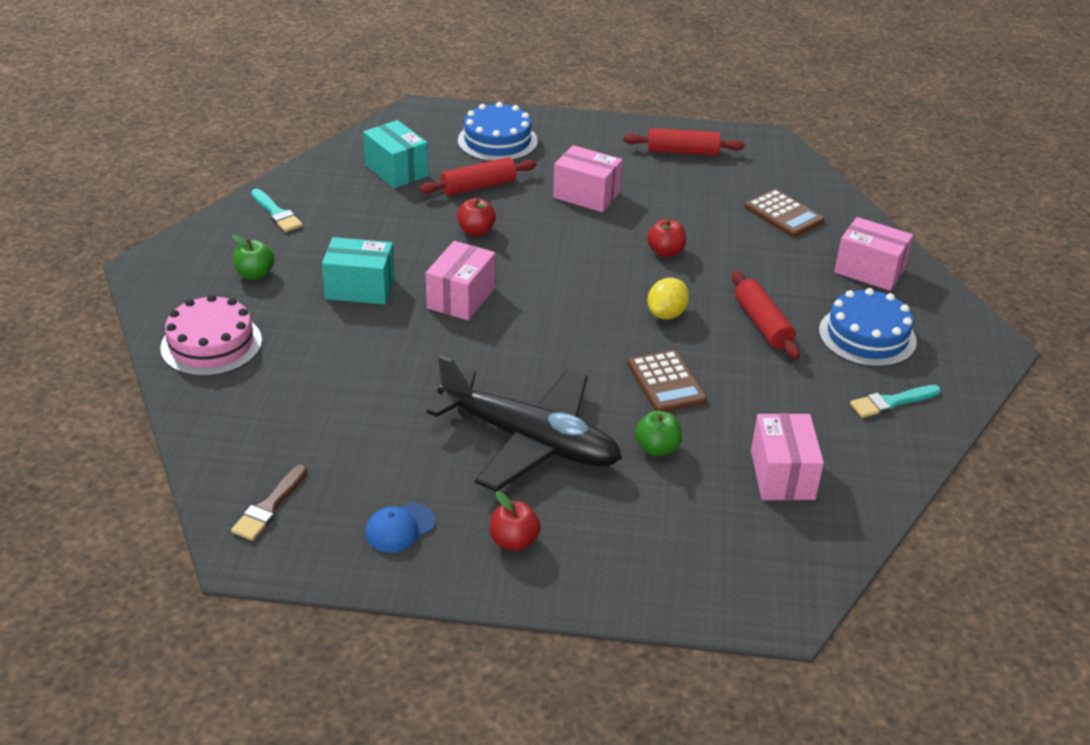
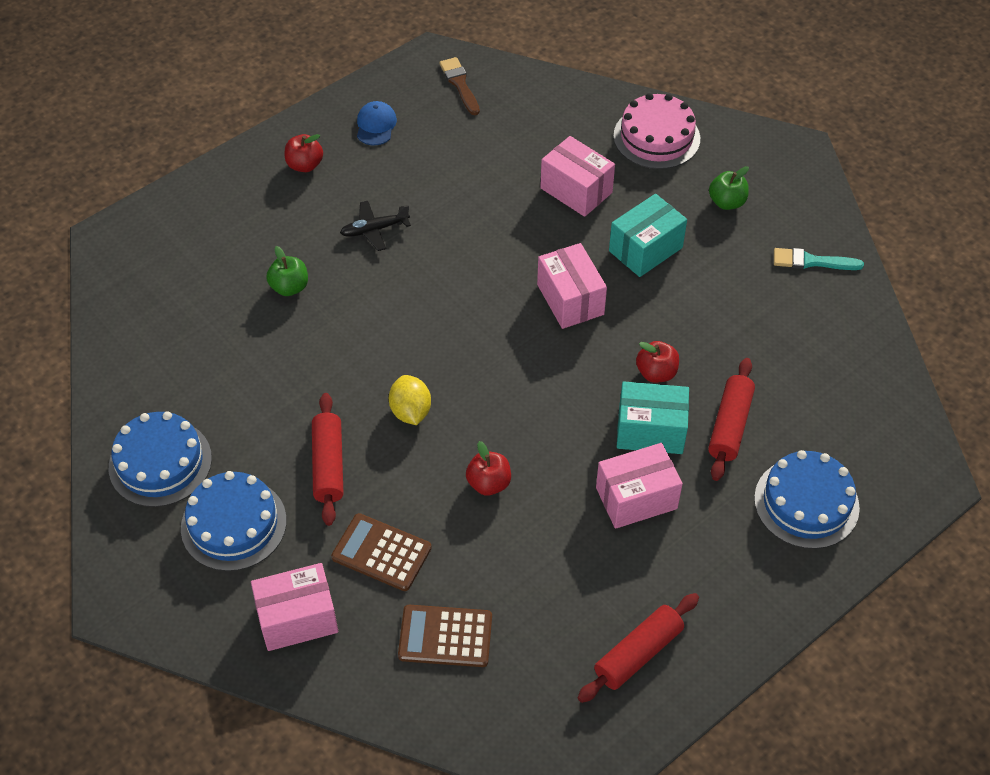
camera: 135 degrees right, 15 degrees up
(396, 170) = (816, 384): turquoise box -> turquoise box (650, 431)
(530, 441) = (374, 230): black plane -> black plane, size x0.41
(666, 382) = (340, 345): brown calculator -> brown calculator (381, 553)
(762, 324) = (328, 465): red rolling pin -> red rolling pin turned 60 degrees clockwise
(782, 475) = (188, 332): pink box -> pink box (576, 190)
(891, 402) = (160, 462): turquoise brush -> blue cake

